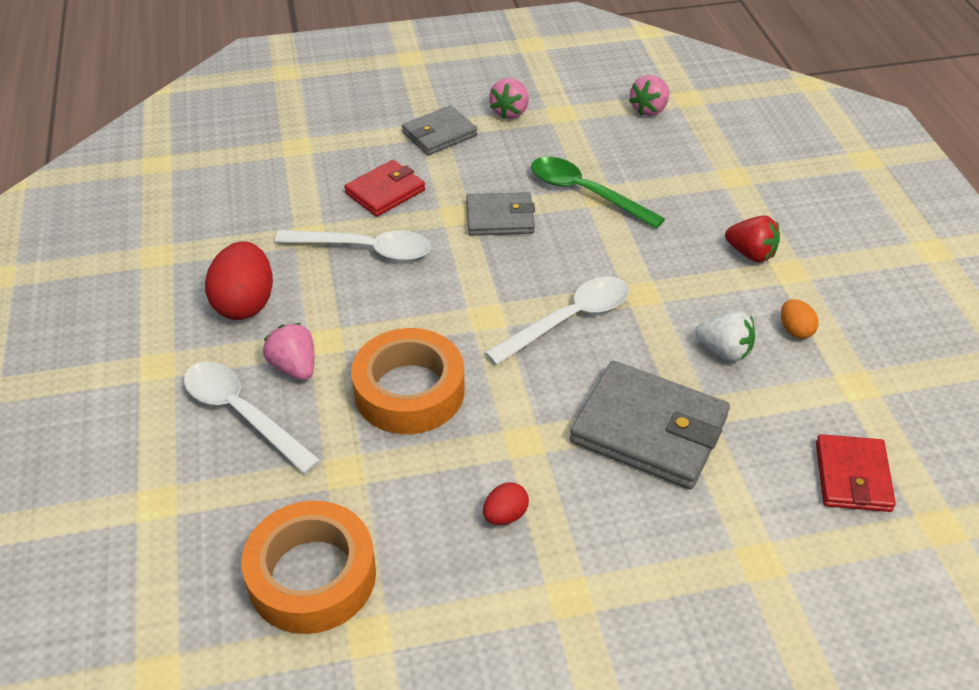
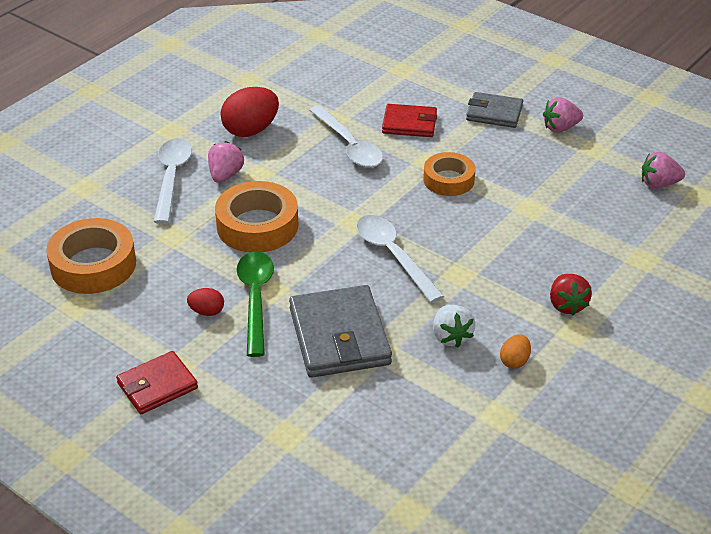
camera: 50 degrees right, 5 degrees down
(500, 218) = (448, 180): grey wallet -> orange tape
(569, 320) = (393, 256): white spoon -> white spoon turned 135 degrees counterclockwise
(585, 193) = (524, 201): green spoon -> green spoon (255, 299)
(852, 476) = (405, 448): red wallet -> red wallet (157, 386)

